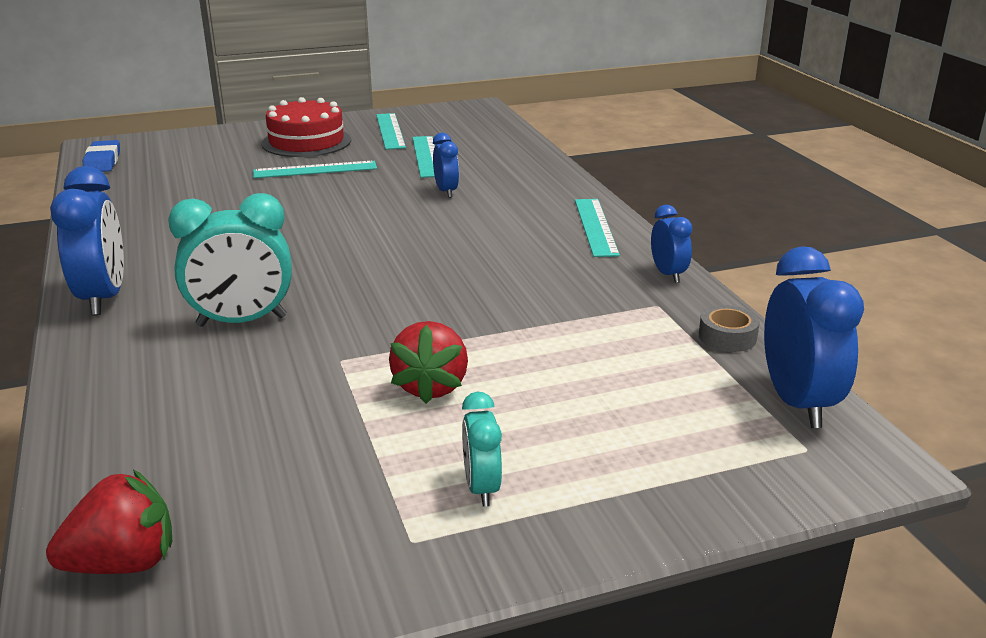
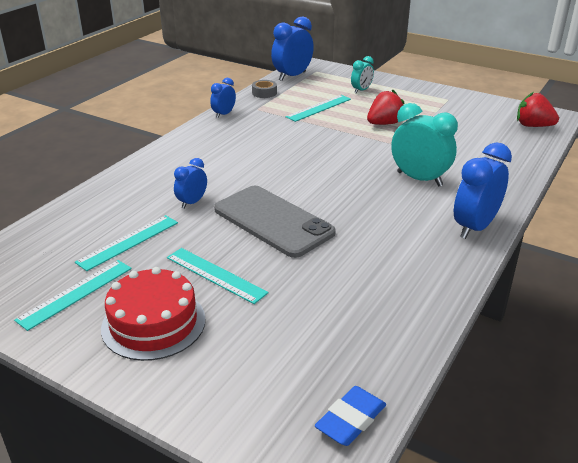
camera: 130 degrees left, 5 degrees up
(340, 212) = (273, 221): none -> grey phone
(481, 488) = (413, 99): turquoise clock -> turquoise clock (361, 90)
(595, 227) = (189, 143): turquoise ruler -> turquoise ruler (319, 108)

